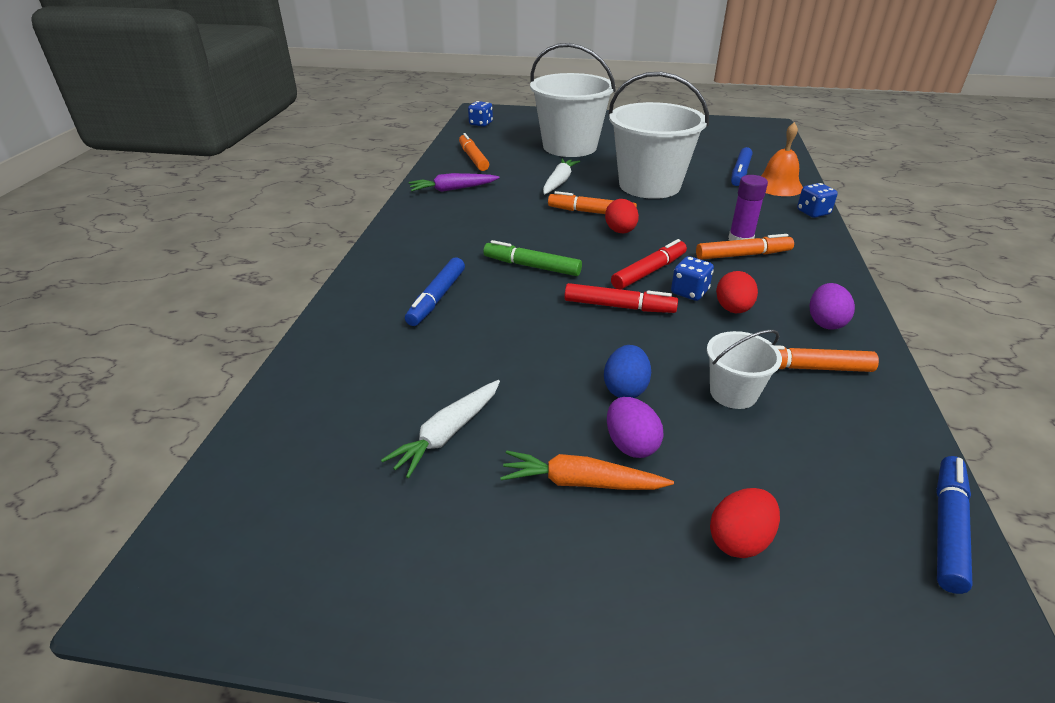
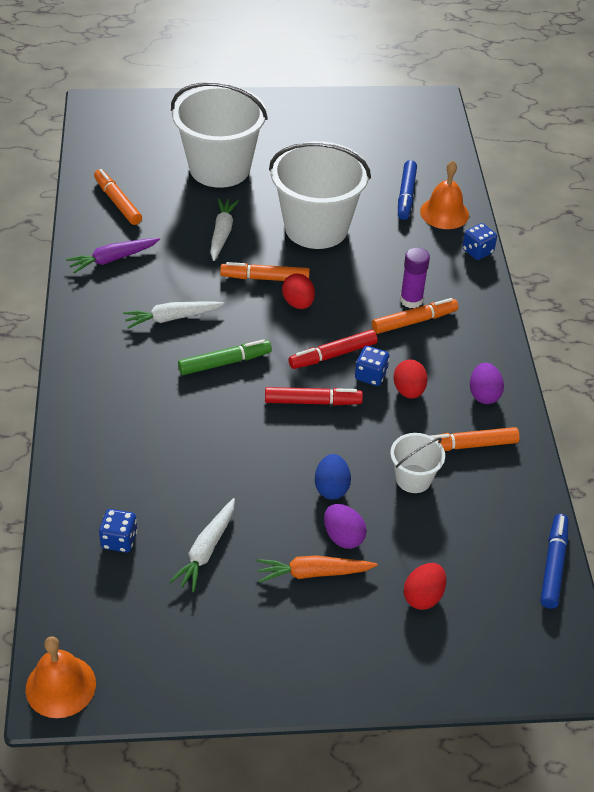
camera: 15 degrees left, 10 degrees up
(173, 575) = (60, 686): none -> orange bell
(436, 298) = (150, 415): blue marker -> none
(481, 124) = (105, 133): blue dice -> blue dice (119, 540)
(491, 230) = (172, 318): none -> white carrot
(532, 266) = (225, 363): green marker -> green marker turned 150 degrees clockwise
(649, 272) = (332, 355): red marker -> red marker turned 150 degrees counterclockwise

